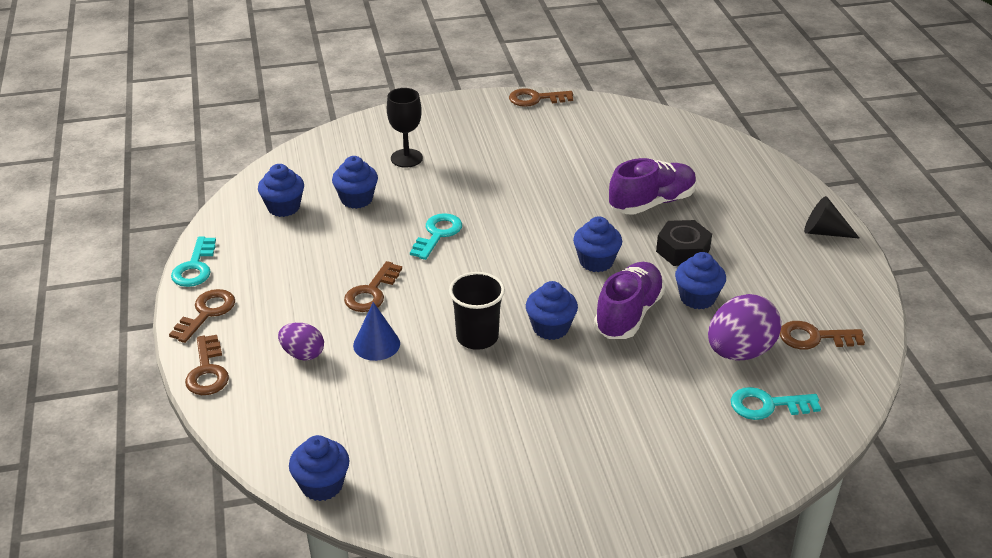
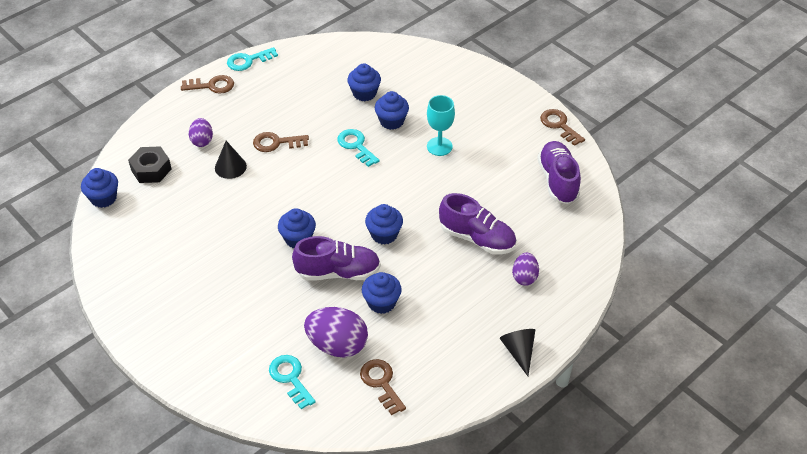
camera: 60 degrees right, 10 degrees up
(207, 371) = (164, 111): brown key -> none
(283, 207) = (331, 67): blue cupcake -> blue cupcake (391, 121)
(376, 344) = (230, 167): blue cone -> black cone
(406, 158) = (428, 95): black goblet -> none
(437, 234) = (356, 146): turquoise key -> turquoise key turned 120 degrees counterclockwise
(477, 337) = (266, 208): black cup -> none
(495, 179) = (439, 146): none -> turquoise goblet
(612, 127) = (558, 181): none -> purple shoe
(683, 250) = (431, 276): black nut -> black nut (151, 169)
(727, 193) = (524, 277): none -> purple egg

